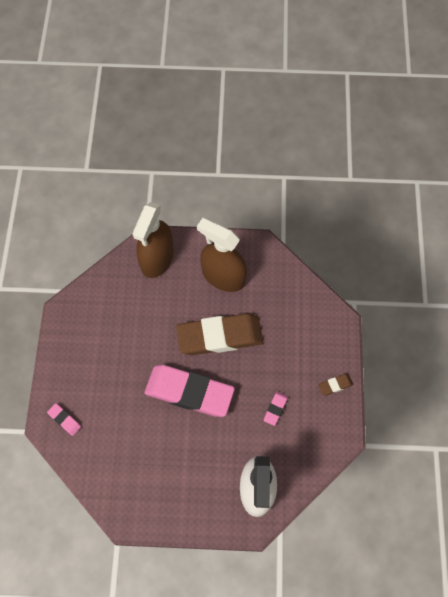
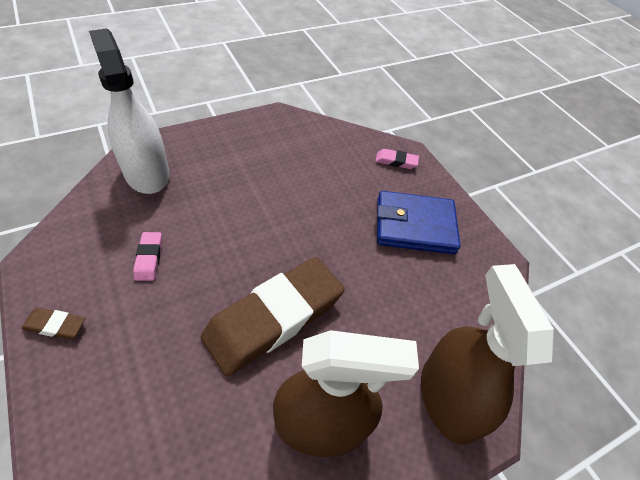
camera: 145 degrees right, 15 degrees down
(96, 358) = (415, 226): none -> blue wallet
(189, 392) = (278, 233): pink eraser -> none
(335, 385) = (55, 325): brown eraser -> brown eraser turned 60 degrees clockwise

